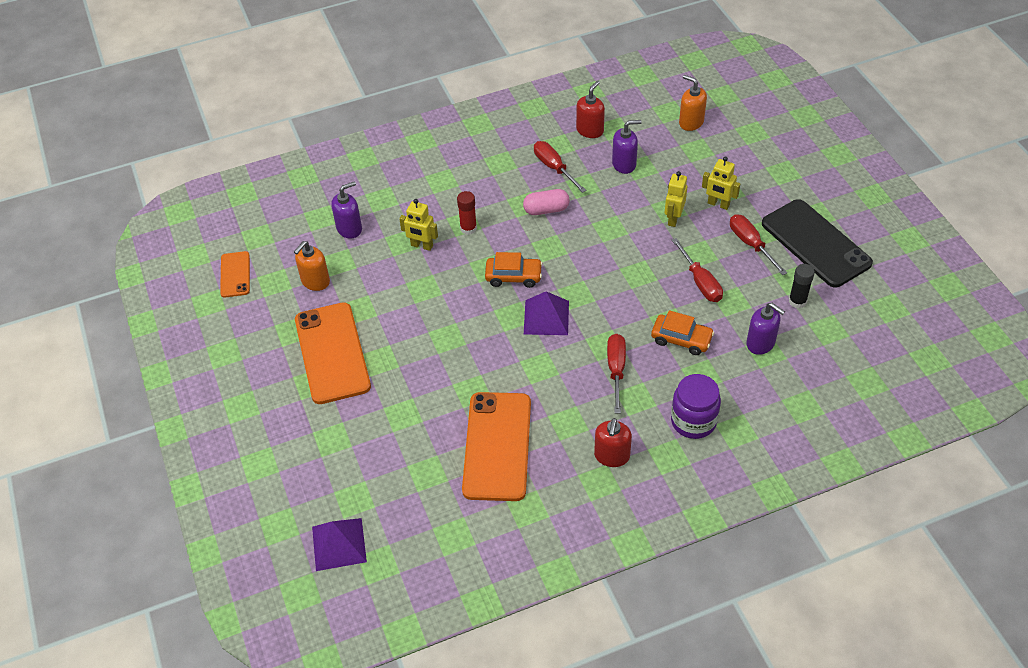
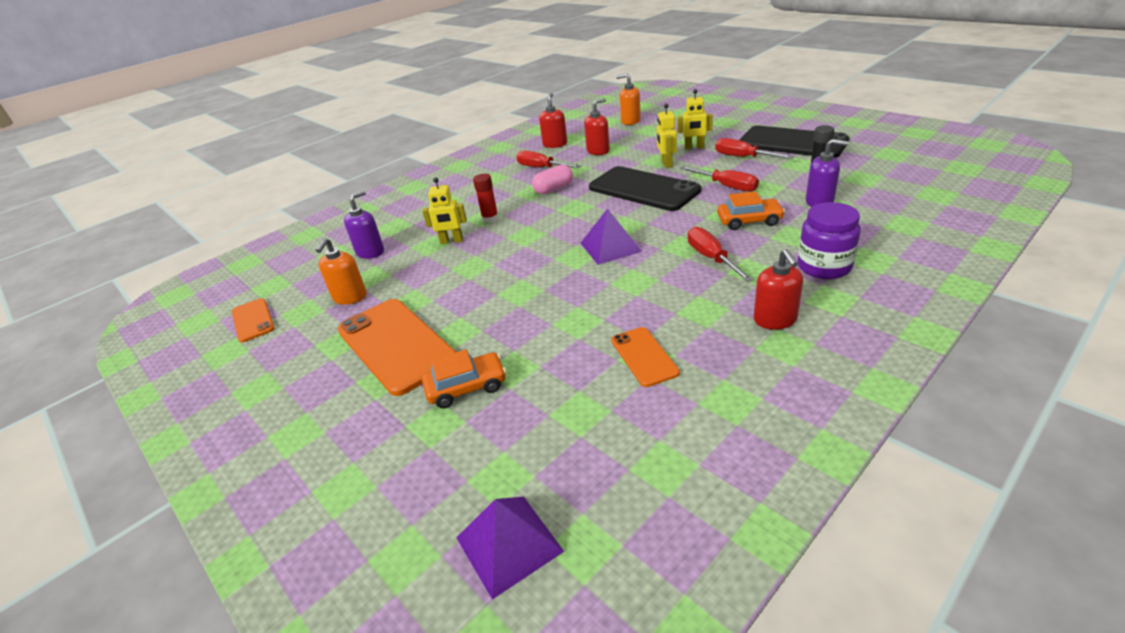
camera: 20 degrees left, 15 degrees down
(497, 446) = (644, 356): orange phone -> orange phone, size x0.51
(513, 276) = (556, 232): orange car -> orange car (466, 387)
(624, 164) = (598, 151): purple soap dispenser -> red soap dispenser
(625, 250) = (643, 189): none -> black phone

